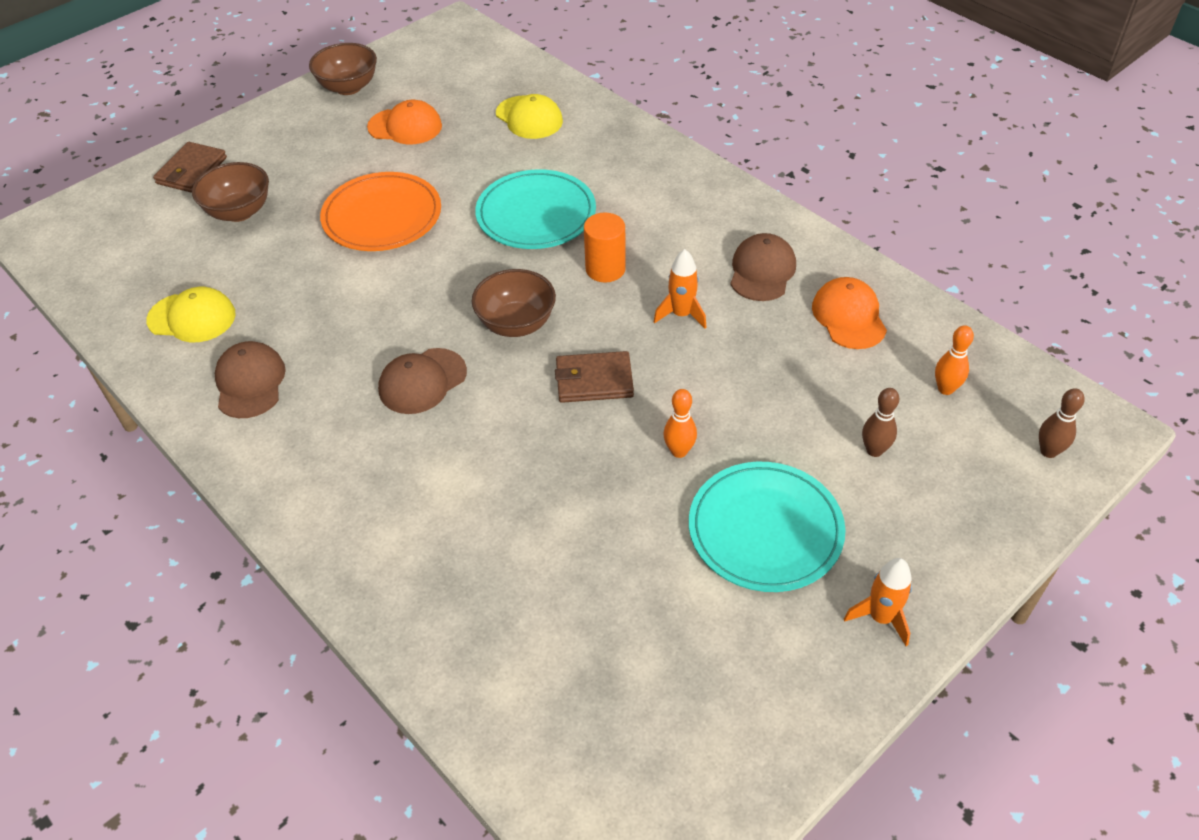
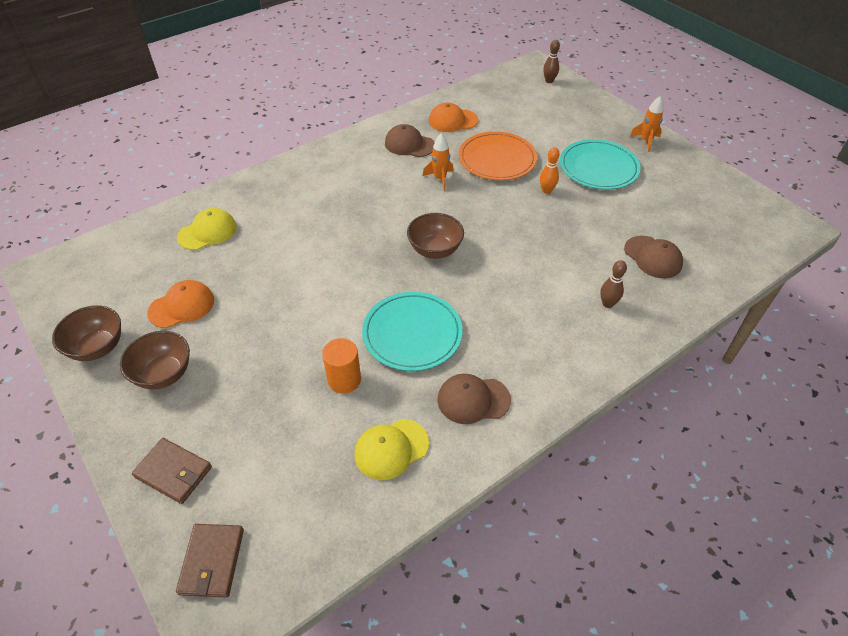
camera: 85 degrees left, 0 degrees up
(192, 317) = (391, 449): yellow cap -> yellow cap turned 135 degrees counterclockwise
(239, 212) = (255, 424): brown bowl -> brown bowl (164, 374)
(382, 216) = (298, 321): orange plate -> orange plate (497, 159)
(405, 126) = (182, 306): orange cap -> orange cap turned 45 degrees clockwise
(422, 381) = (482, 298): brown cap -> brown cap (653, 257)
(536, 214) = (325, 234): turquoise plate -> turquoise plate (412, 333)
(594, 380) = (490, 218): brown wallet -> brown wallet (212, 561)
(605, 269) = (391, 206): orange cylinder -> orange cylinder (344, 380)
(874, 450) = (547, 127): brown bowling pin -> brown bowling pin (607, 304)
(945, 389) = (508, 100): orange bowling pin -> none

